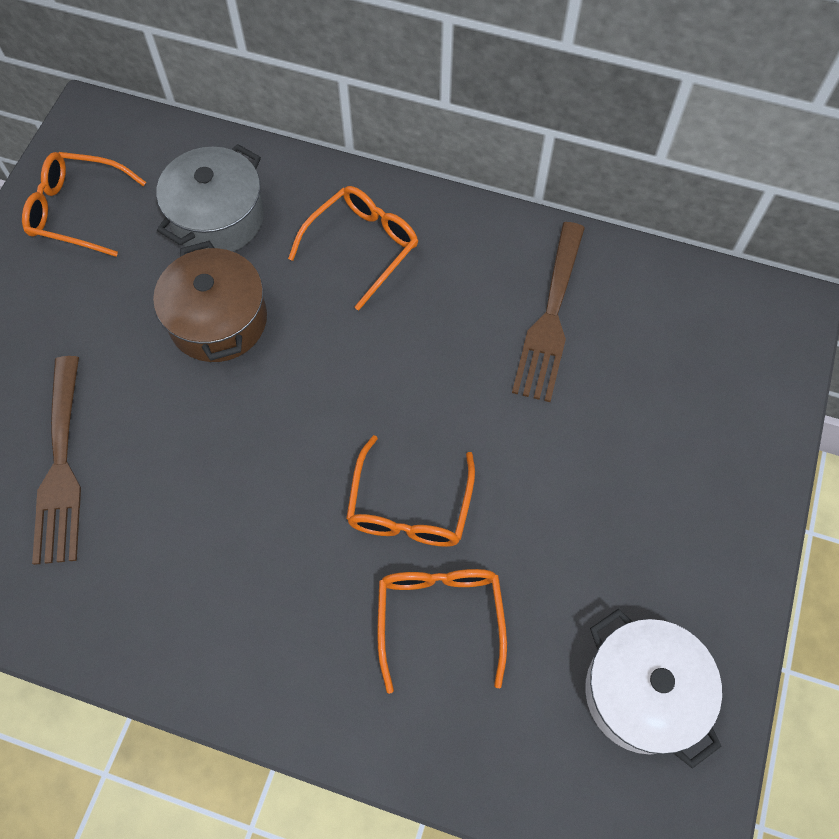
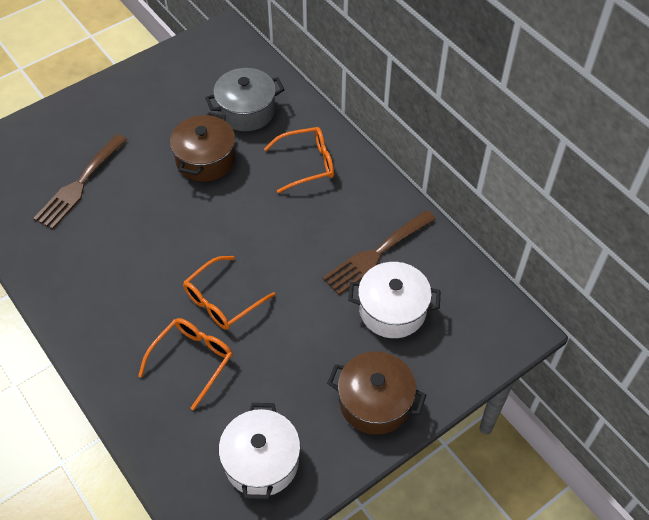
camera: 35 degrees right, 10 degrees down
(78, 210) = (183, 72): orange glasses -> none
(630, 380) = (392, 310): none -> white pot
(709, 515) = (375, 402): none -> brown pot

